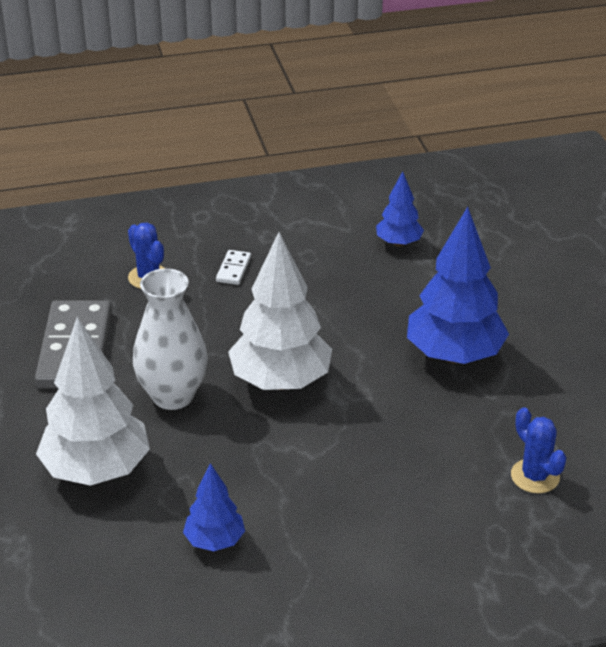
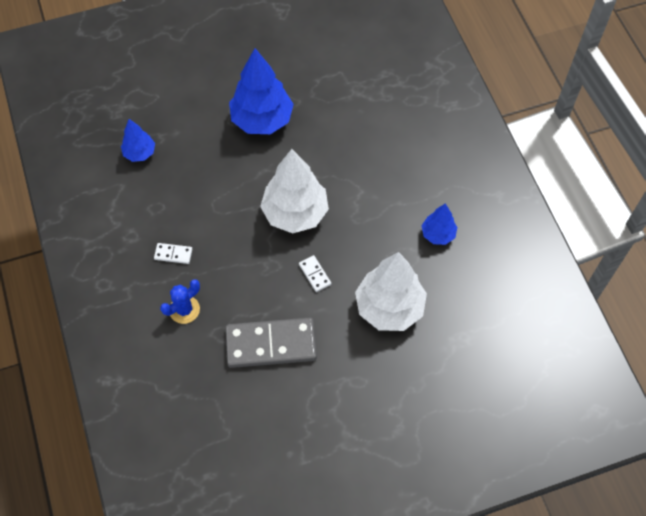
camera: 95 degrees left, 25 degrees up
(173, 396) = (315, 274): white vase -> white domino
(535, 476) = (365, 82): blue cactus -> none

